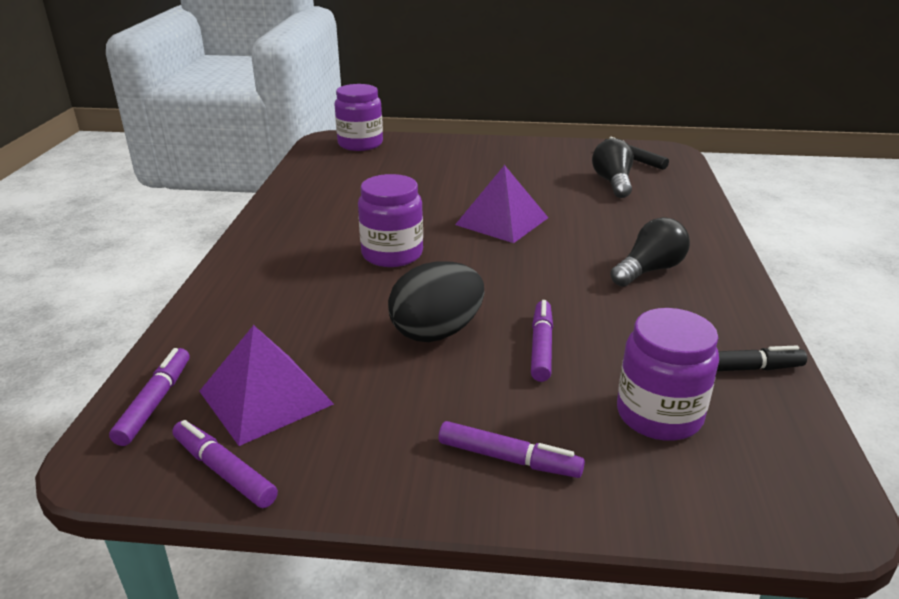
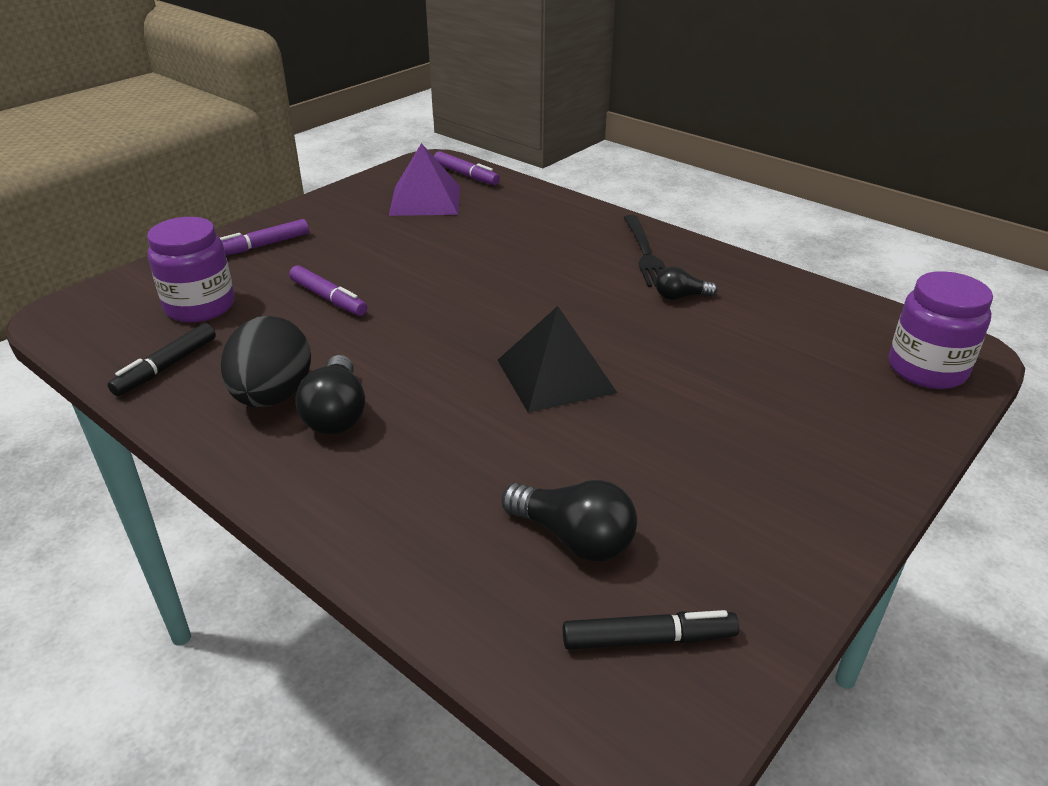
camera: 125 degrees right, 5 degrees up
(224, 471) = (381, 181): purple marker -> none
(290, 238) = (645, 253): none -> black fork
(350, 211) = (680, 297): none -> black light bulb
(392, 254) = (555, 289): purple jar -> none
(437, 332) = (408, 267): black egg -> black egg (273, 396)
(501, 221) = (555, 375): purple pyramid -> black pyramid

